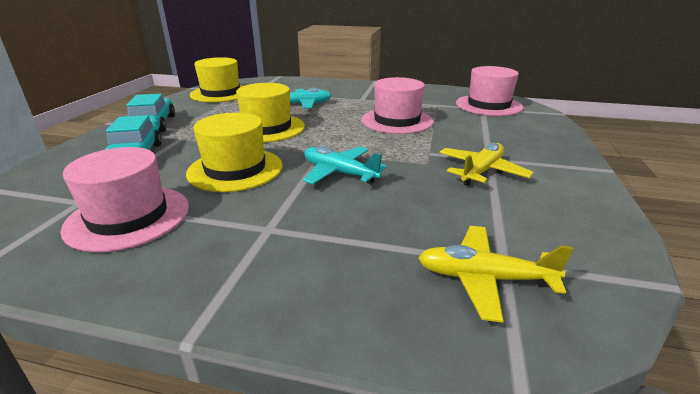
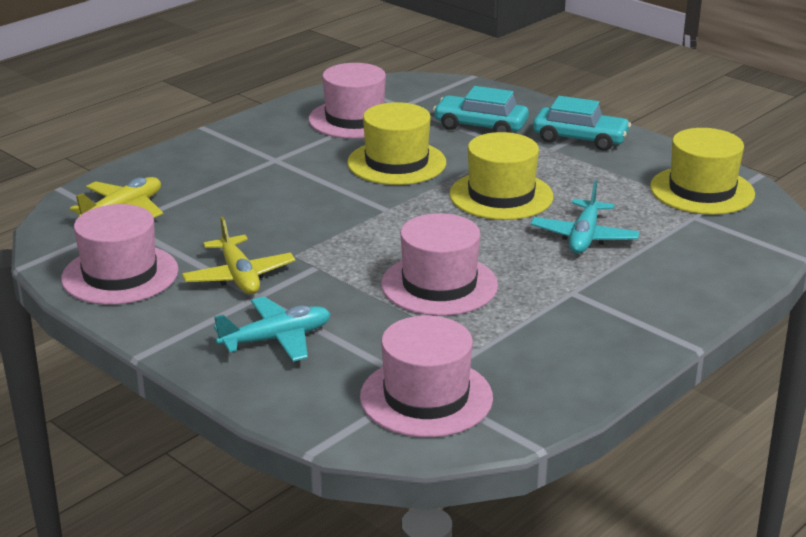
camera: 120 degrees right, 0 degrees up
(339, 173) = (329, 205): turquoise plane -> turquoise plane (276, 339)
(568, 219) = (120, 274): none -> pink hat

